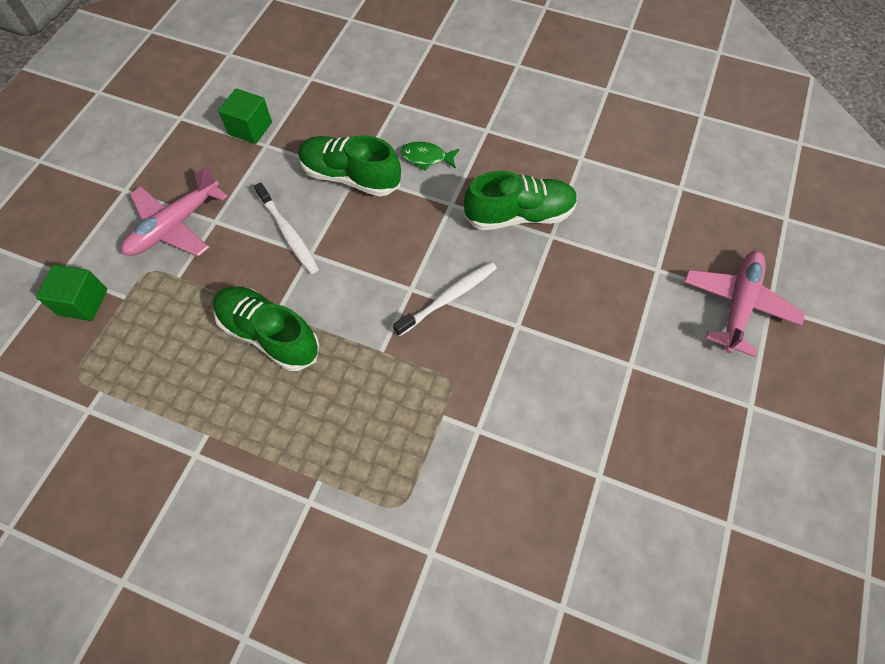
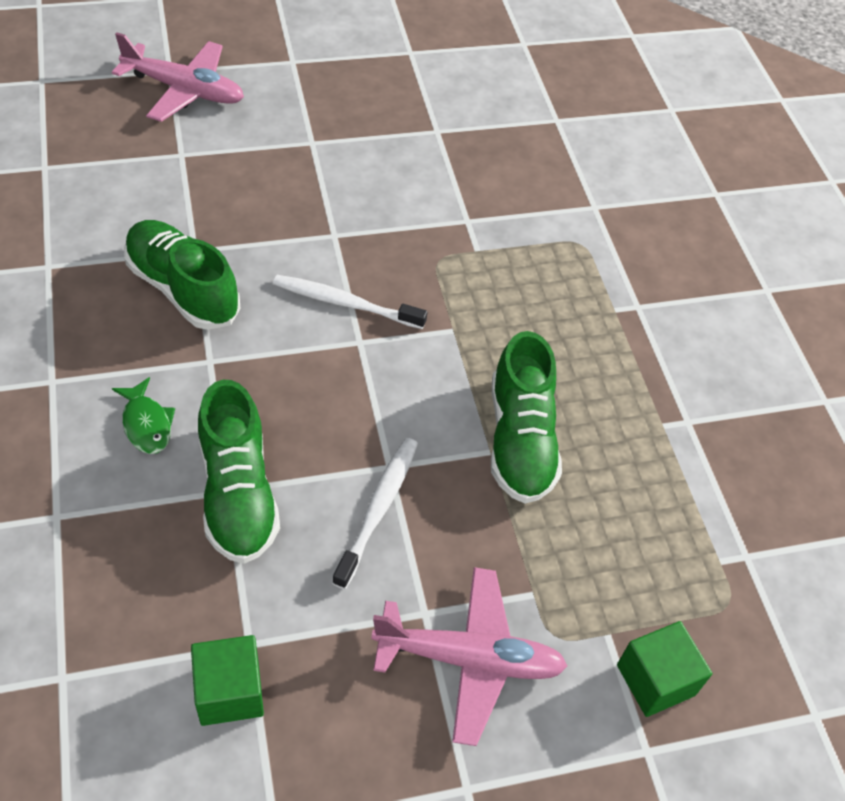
camera: 130 degrees left, 10 degrees down
(737, 304) = (185, 90): pink plane -> pink plane turned 150 degrees counterclockwise

